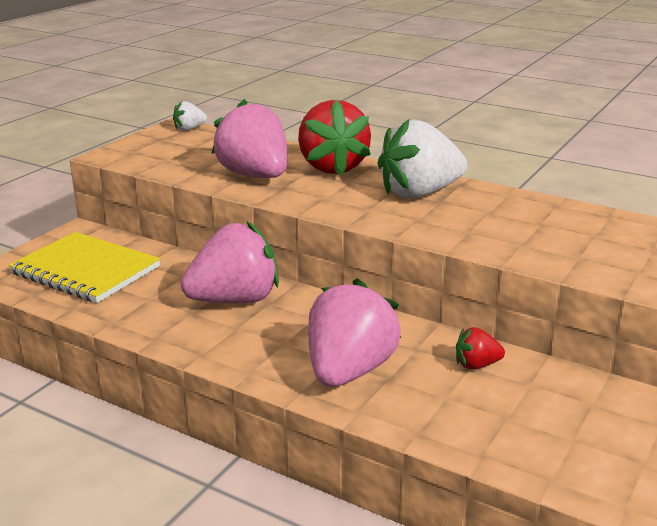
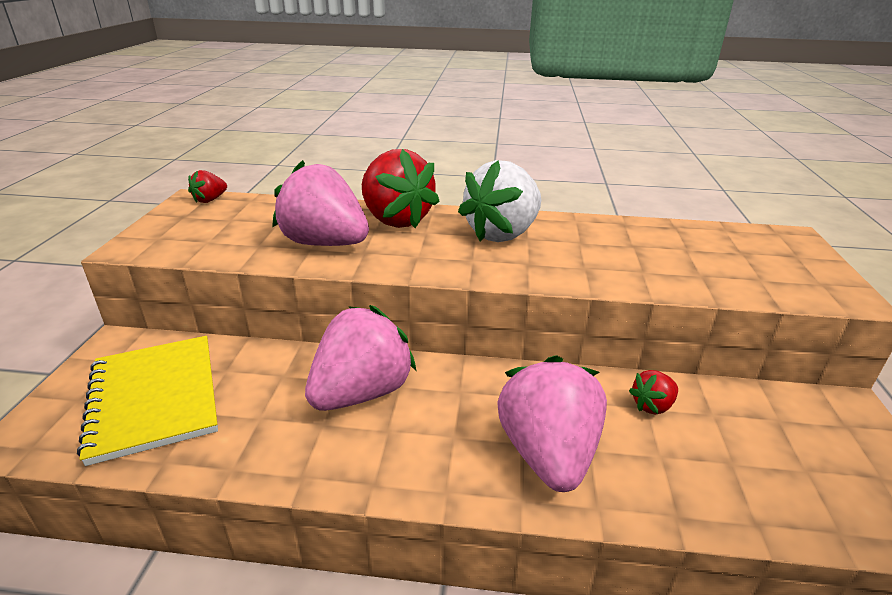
camera: 25 degrees left, 5 degrees up
(85, 270) = (154, 398): yellow notebook -> yellow notebook turned 60 degrees clockwise
(189, 129) = (210, 200): white strawberry -> red strawberry

